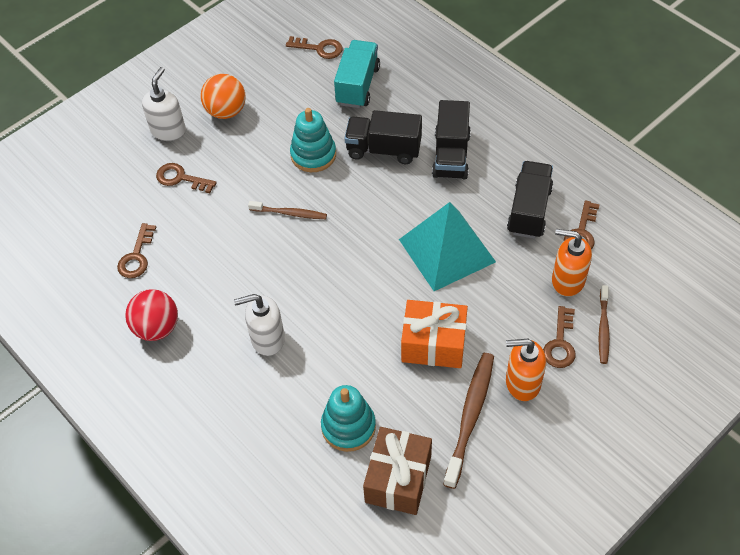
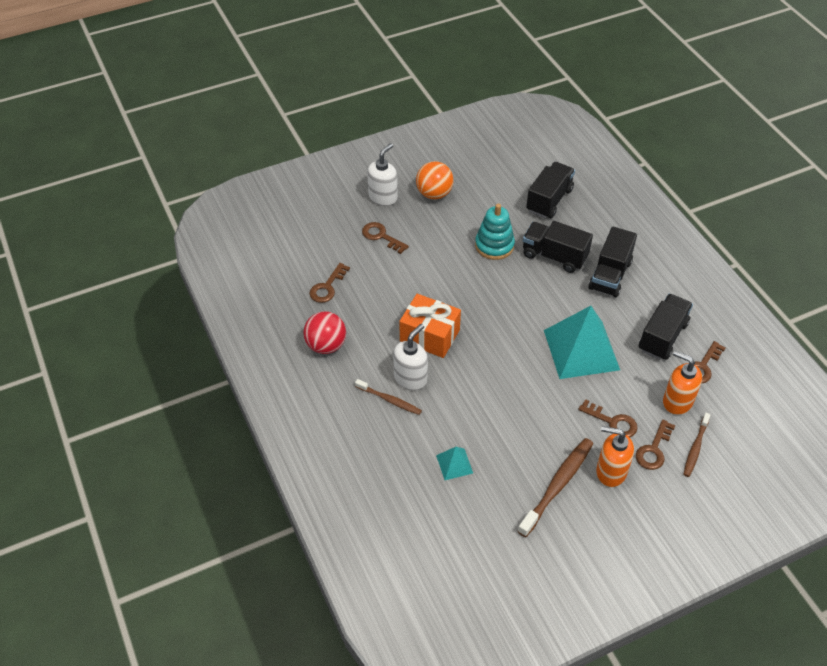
camera: 15 degrees right, 5 degrees down
(267, 339) = (410, 378): white soap dispenser -> white soap dispenser turned 120 degrees clockwise
(290, 213) = (460, 286): brown toothbrush -> brown toothbrush (389, 400)
(319, 48) = (526, 163): brown key -> brown key (612, 422)
(348, 427) = (454, 464): turquoise stacking toy -> turquoise pyramid
(358, 85) = (549, 200): turquoise truck -> black truck
(398, 479) = (481, 516): brown gift -> none
(433, 344) = (545, 420): orange gift -> orange gift (429, 335)

